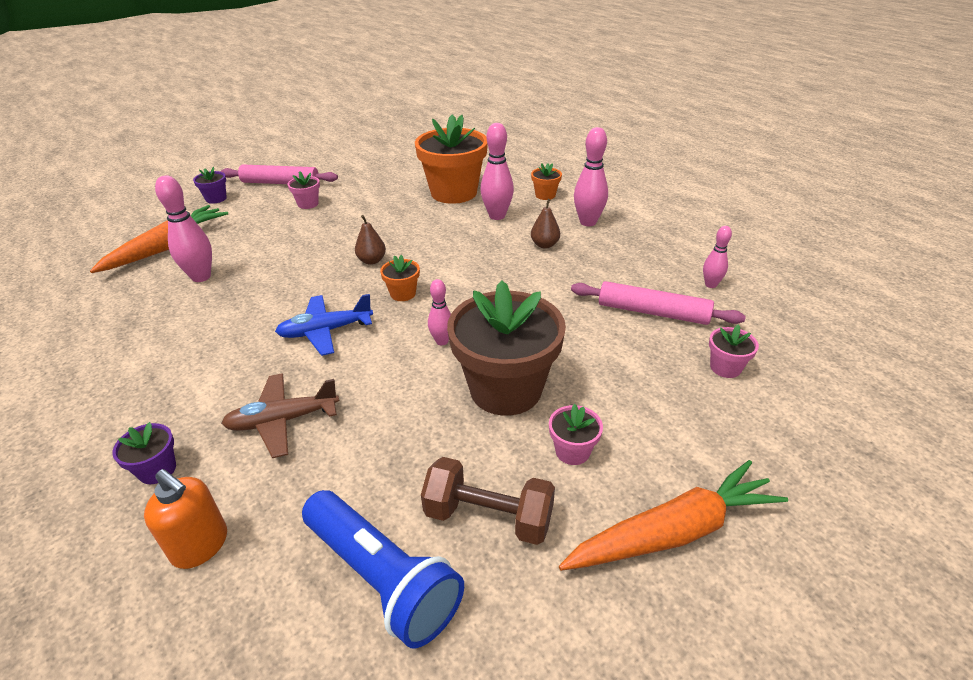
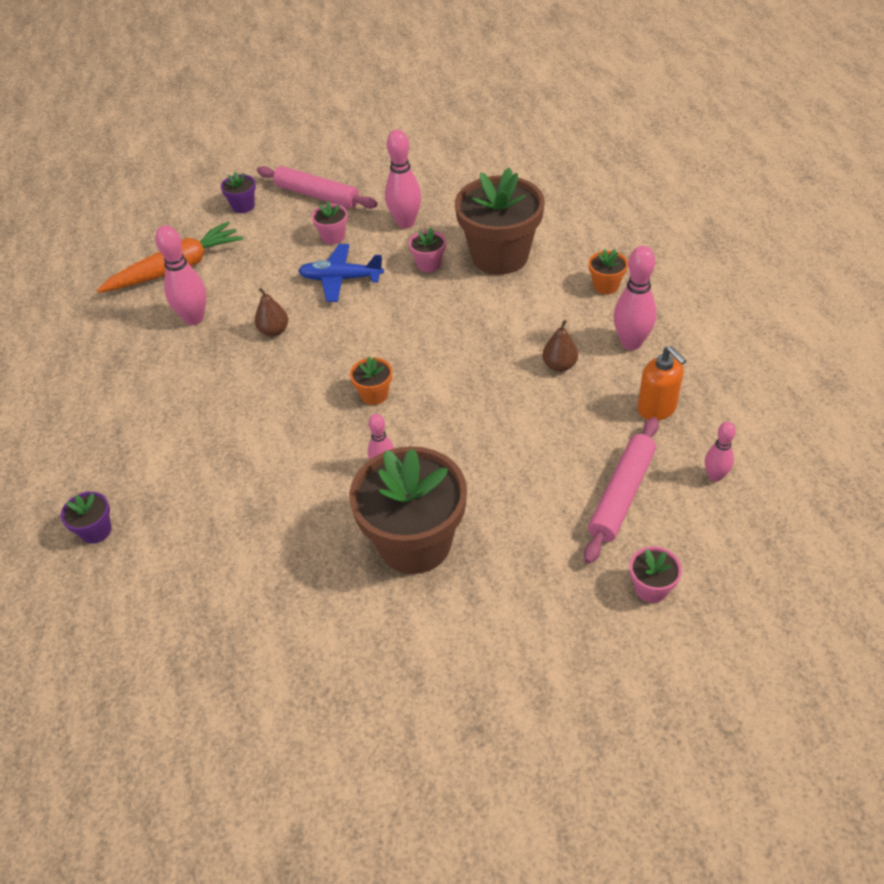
camera: 25 degrees right, 10 degrees up
(200, 545) = (107, 611): orange soap dispenser -> orange soap dispenser (657, 408)
(283, 420) = (207, 513): brown plane -> none
(325, 331) = (281, 422): blue plane -> blue plane (341, 279)
(372, 261) = (363, 340): brown pear -> brown pear (274, 331)
(382, 577) = (226, 688): blue flashlight -> none
(454, 193) = (500, 256): orange flower pot -> brown flower pot
(488, 517) = (331, 666): brown dumbbell -> none
(497, 216) = (530, 306): pink bowling pin -> pink bowling pin (405, 223)
(572, 451) = (438, 629): pink flower pot -> pink flower pot (429, 264)
(653, 312) = (621, 495): pink rolling pin -> pink rolling pin turned 75 degrees clockwise
(673, 532) = (478, 737): orange carrot -> none

